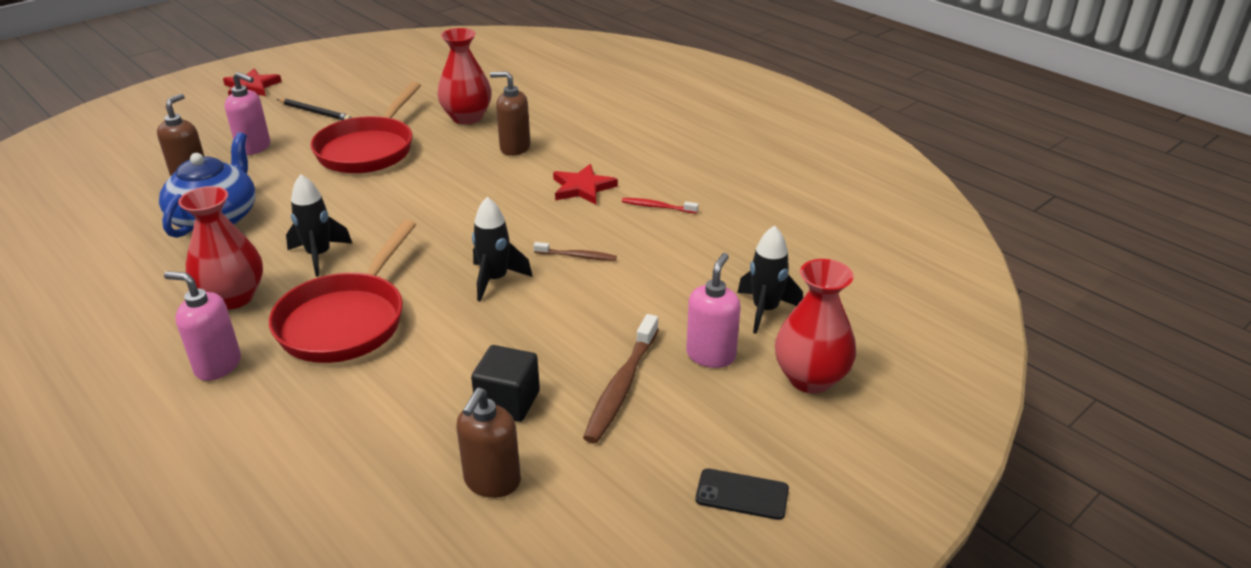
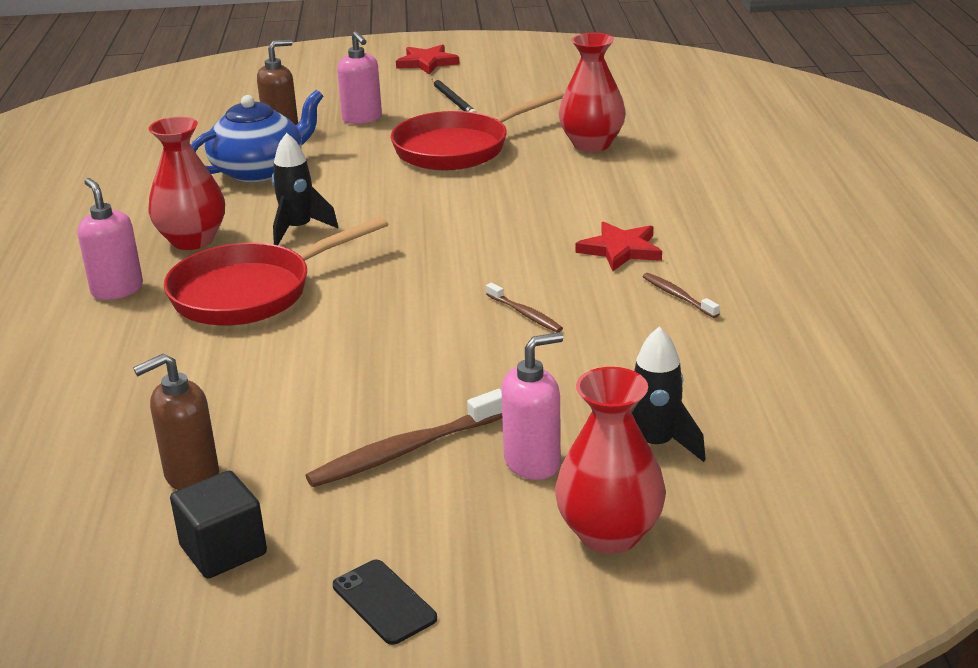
camera: 40 degrees right, 5 degrees down
(495, 280) = (418, 306): black rocket -> none
(508, 402) = (289, 417): black cube -> black cube (223, 550)
(514, 148) = (601, 188): brown soap dispenser -> none
(657, 207) = (677, 296): red toothbrush -> brown toothbrush

